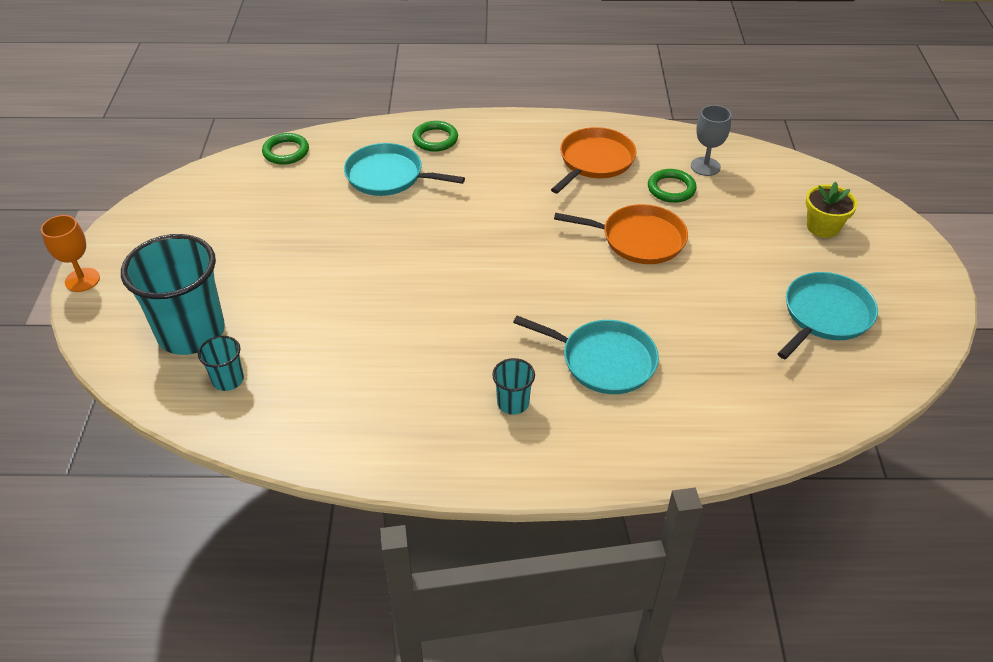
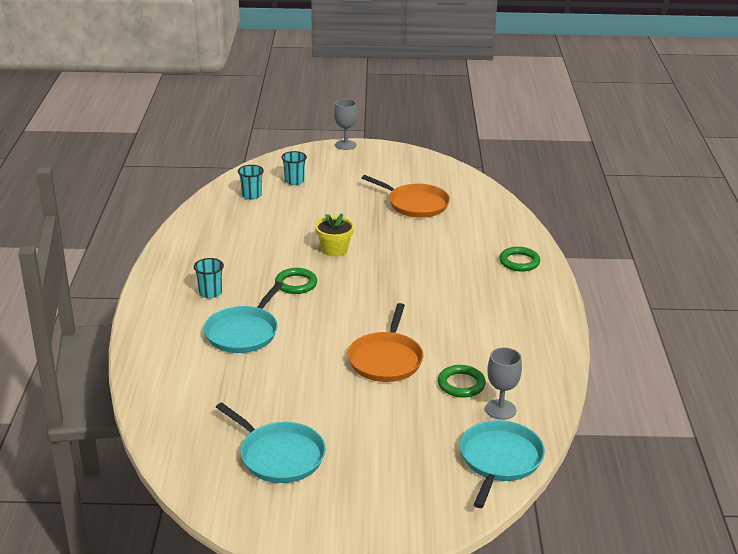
camera: 90 degrees right, 15 degrees down
(82, 280) = (345, 145): orange goblet -> grey goblet
(191, 332) = (294, 181): turquoise cup -> turquoise cup, size x0.45
(286, 152) = (490, 199): green ring -> green ring (296, 284)
(388, 176) = (464, 242): turquoise pan -> turquoise pan (499, 460)
(594, 161) = (499, 343): orange pan -> orange pan (415, 204)
(823, 227) = (406, 476): yellow flower pot -> yellow flower pot (334, 249)

